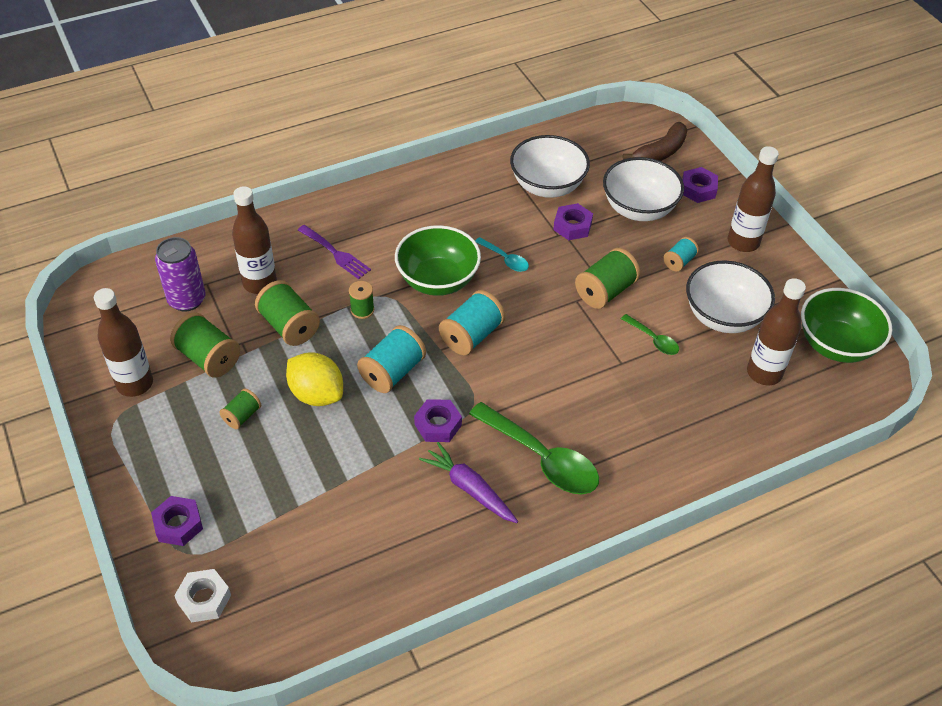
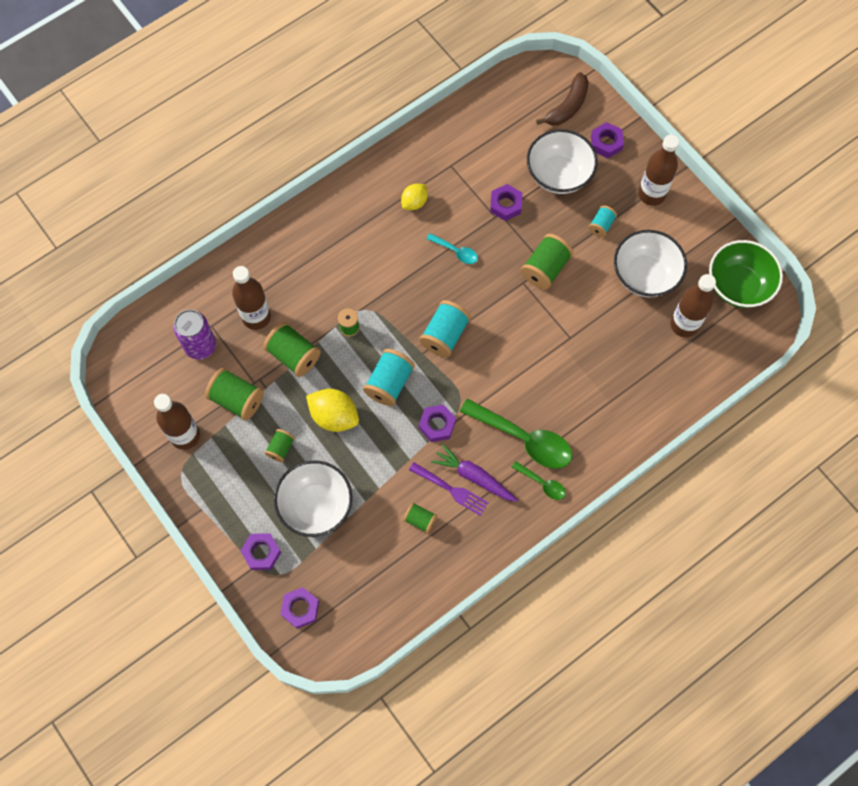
camera: 10 degrees left, 20 degrees up
(204, 599) = (300, 608): white nut -> purple nut
(336, 253) = (312, 273): purple fork -> purple fork (451, 490)
(388, 524) = (420, 520): none -> green spool
(438, 280) = (404, 284): green bowl -> none
(470, 208) = (414, 202): none -> yellow lemon
(547, 186) = (476, 164): white bowl -> white bowl (316, 505)
(653, 340) = (592, 310): green spoon -> green spoon (542, 483)

